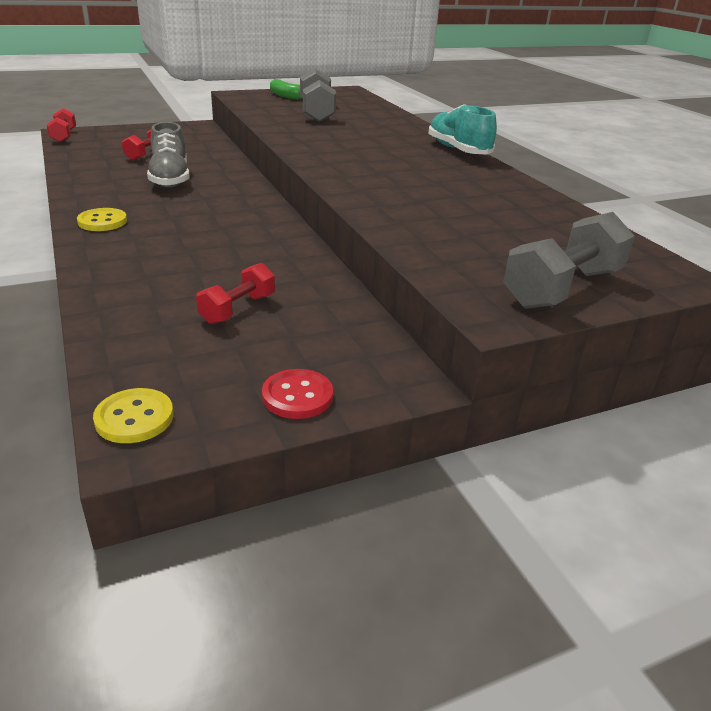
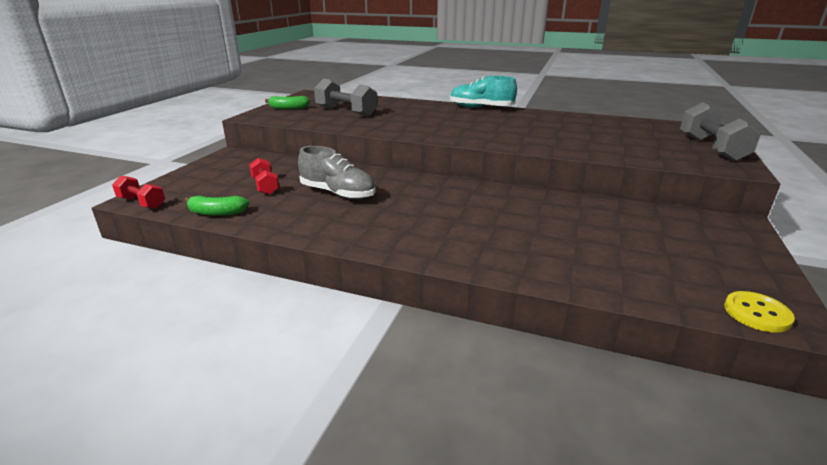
camera: 45 degrees left, 5 degrees down
(76, 158) = (217, 213): none -> green banana
(102, 221) = (394, 240): yellow button -> none
(238, 309) = (611, 237): red dumbbell -> none
(297, 396) = (745, 255): red button -> none

